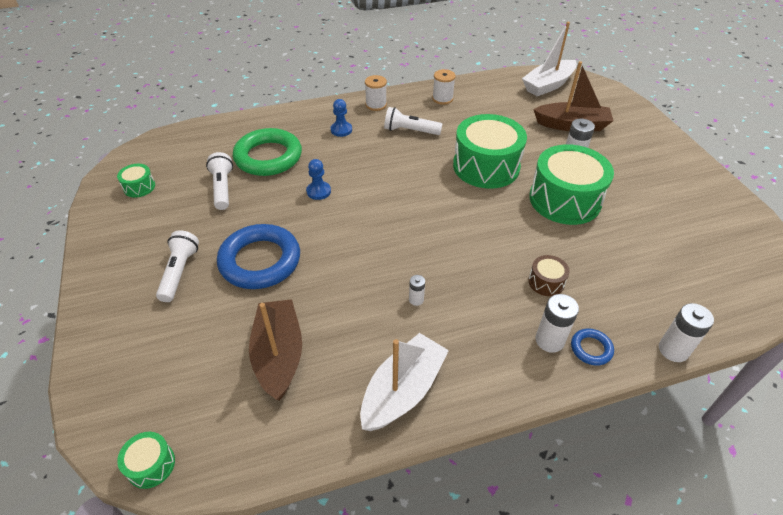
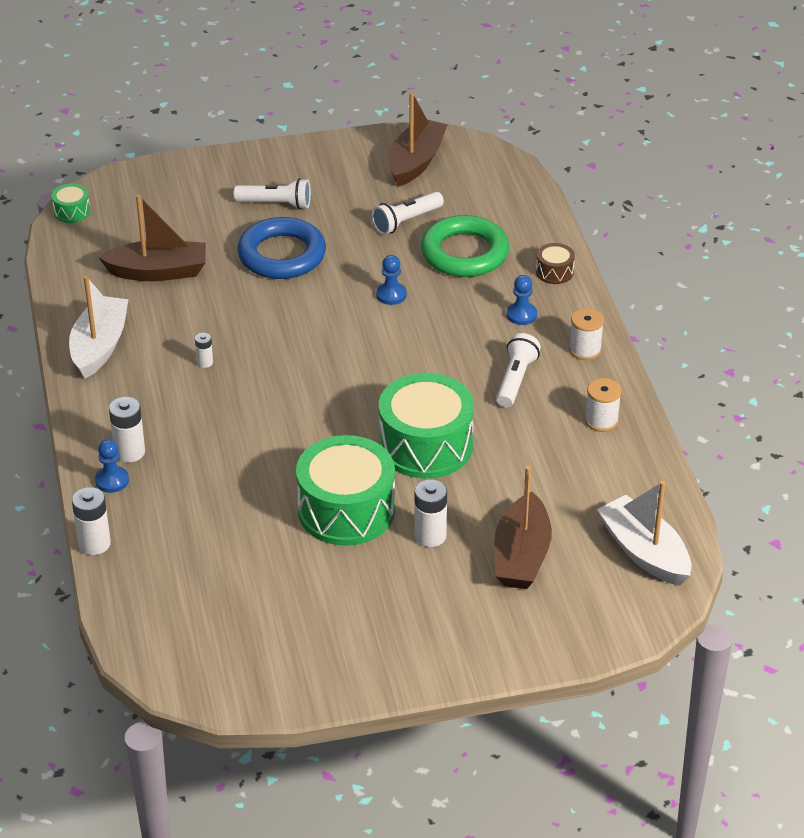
camera: 95 degrees right, 5 degrees down
(139, 187) = (416, 162): green drum -> brown boat
(222, 188) = (406, 221): white flashlight -> white flashlight turned 150 degrees clockwise
(403, 391) = (99, 346): white boat -> white boat turned 120 degrees counterclockwise
(546, 282) = (208, 465): brown drum -> brown drum (554, 272)
(591, 349) = (112, 481): blue ring -> blue pawn

